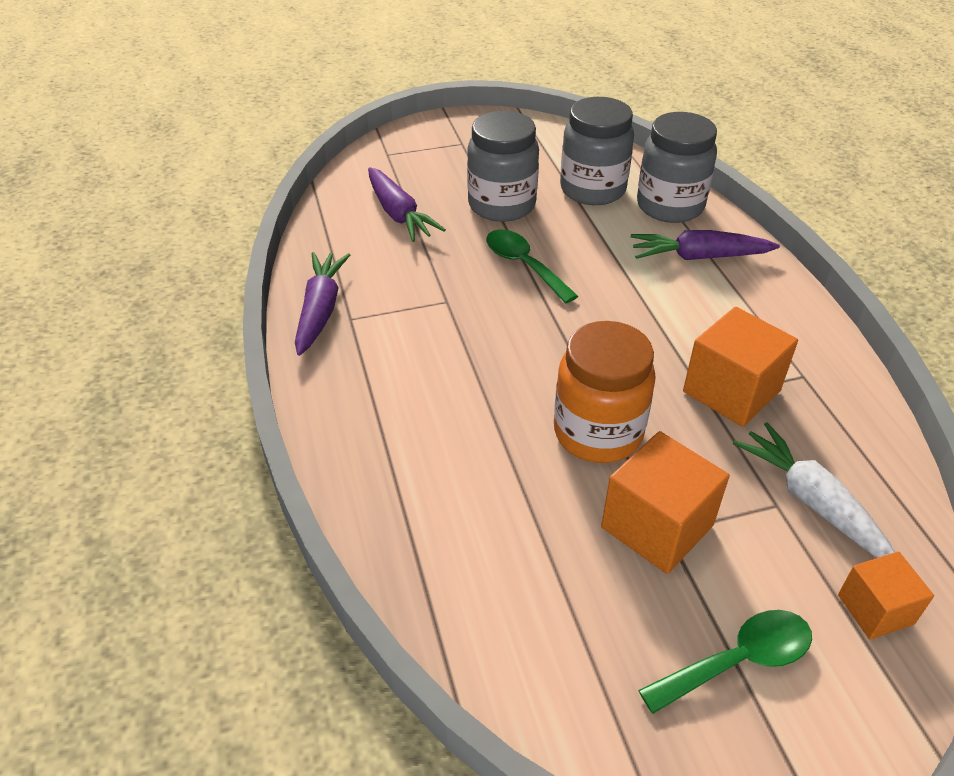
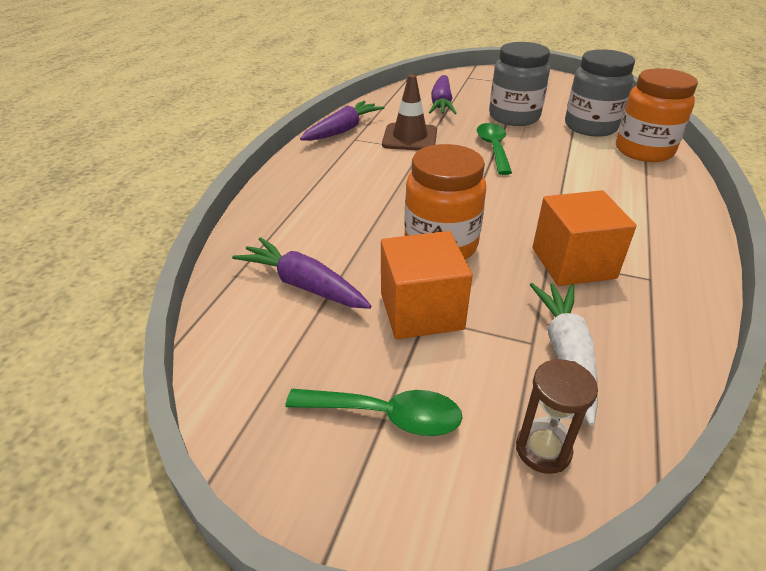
camera: 35 degrees right, 5 degrees down
(416, 288) = (410, 138): none -> brown traffic cone
(670, 206) = (643, 151): grey jar -> orange jar
(698, 257) = (635, 183): purple carrot -> purple carrot (303, 284)
(875, 609) = (543, 449): orange cube -> brown hourglass

